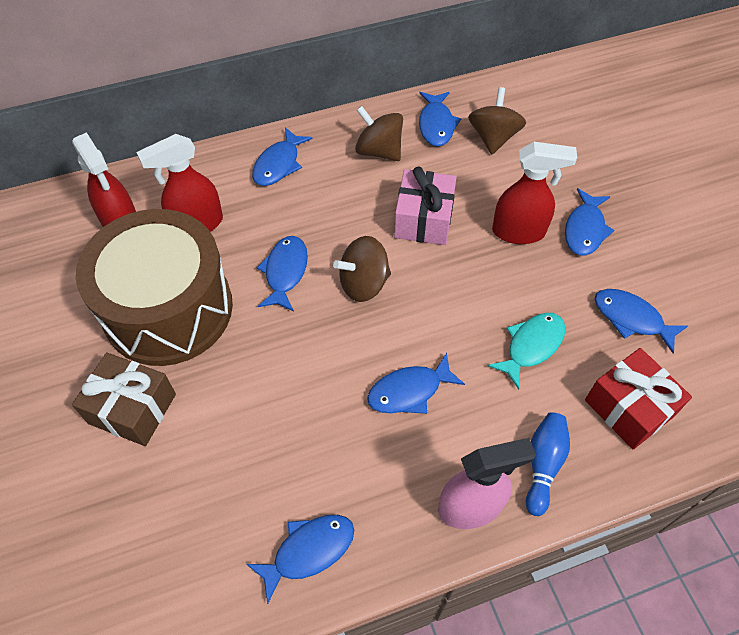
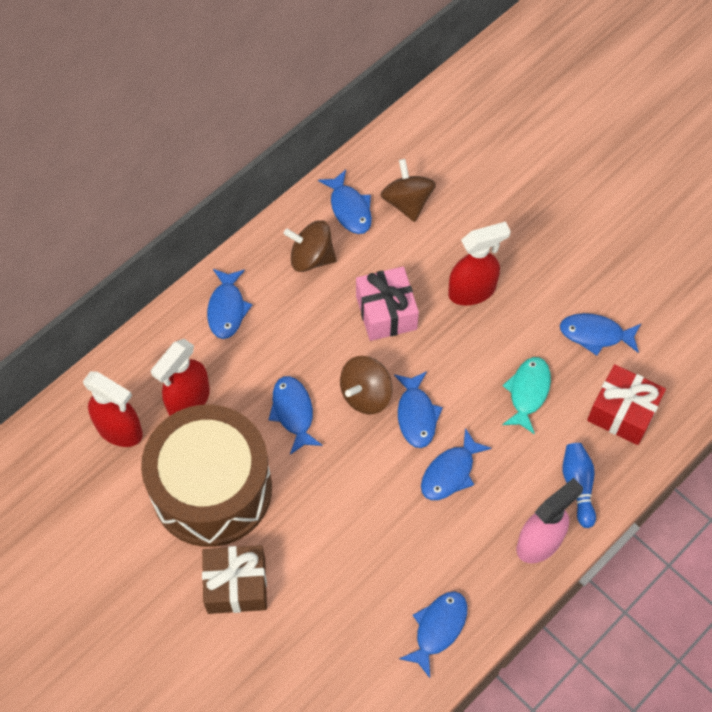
camera: 25 degrees left, 5 degrees up
(585, 229) = (525, 266): blue fish -> blue fish (416, 415)

